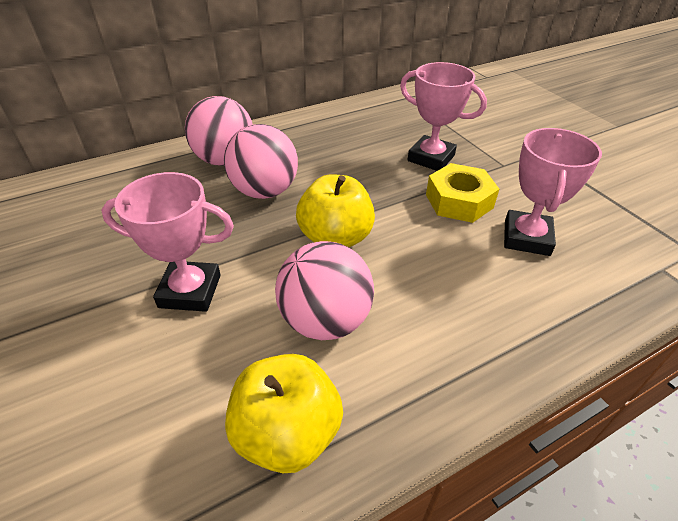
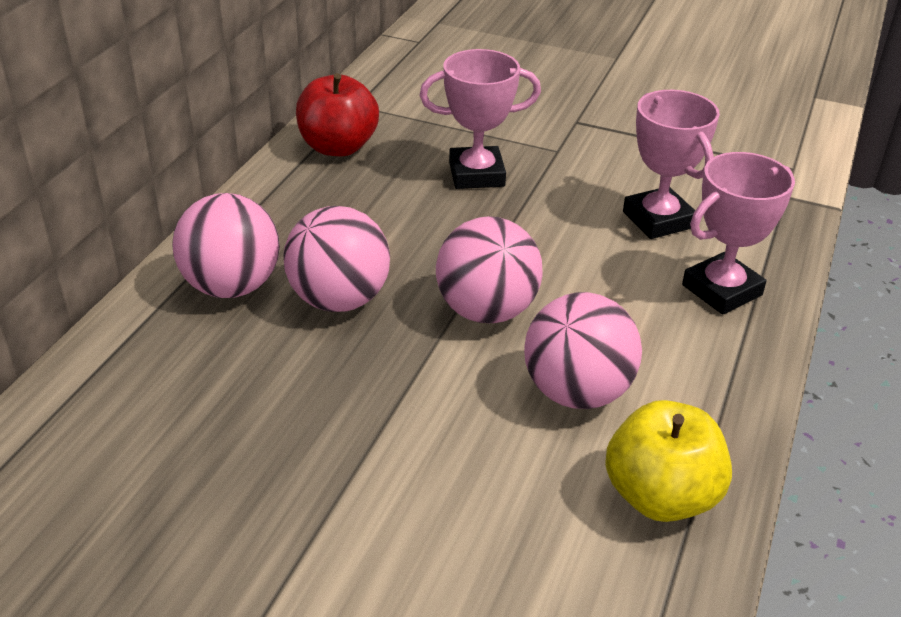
camera: 40 degrees left, 5 degrees down
(190, 291) = (408, 445): pink trophy -> pink trophy (722, 290)
(335, 238) = (486, 311): yellow apple -> pink ball
(369, 114) = (338, 147): none -> red apple
(459, 201) = (559, 211): yellow nut -> none

